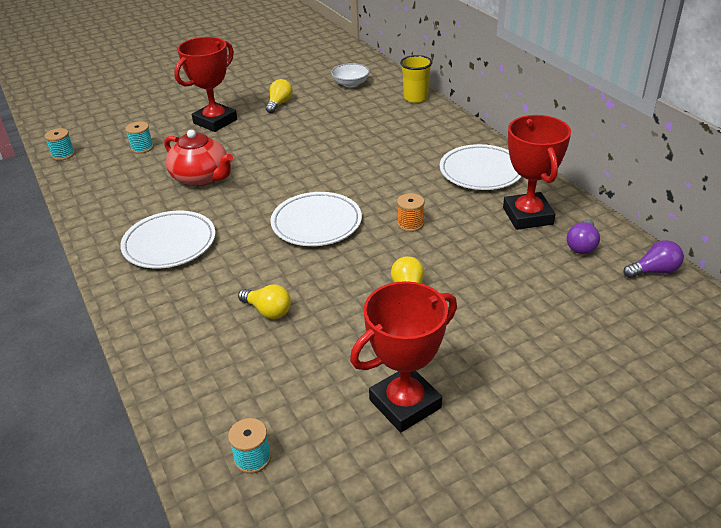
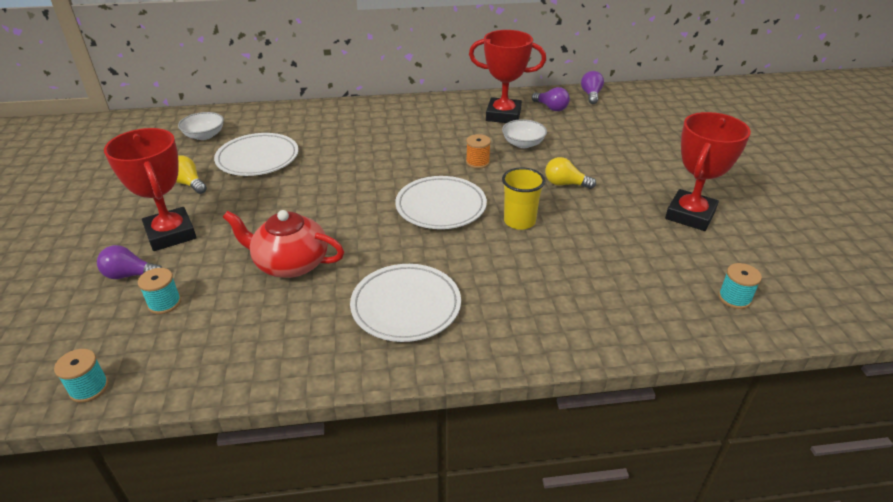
camera: 70 degrees left, 0 degrees up
(165, 126) = (130, 275): none -> purple light bulb
(201, 177) = (290, 263): red teapot -> red teapot turned 135 degrees counterclockwise
(268, 311) = (556, 258): yellow light bulb -> none
(405, 404) = (690, 215): red trophy -> red trophy turned 45 degrees clockwise
(415, 98) = (278, 112): yellow cup -> yellow cup (519, 221)
(473, 244) = (523, 143): none -> white bowl
(481, 171) = (429, 116): white plate -> white plate (258, 158)

